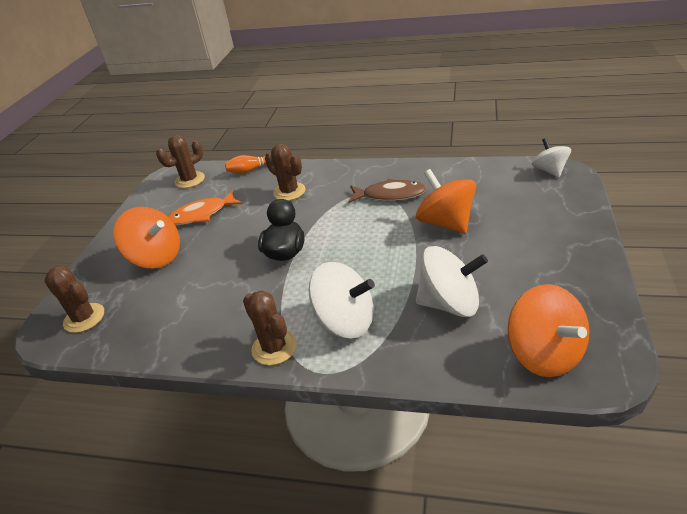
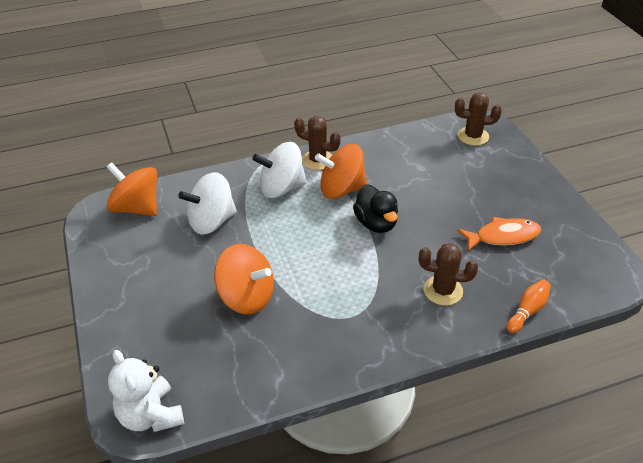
camera: 145 degrees right, 5 degrees up
(156, 257) = (485, 187): orange spinning top -> orange spinning top (341, 189)
(190, 180) = (581, 274): brown cactus -> none
(202, 214) = (503, 236): orange fish -> orange fish turned 45 degrees clockwise
(390, 195) = (325, 318): brown fish -> none
(549, 170) = (151, 415): white spinning top -> white teddy bear

